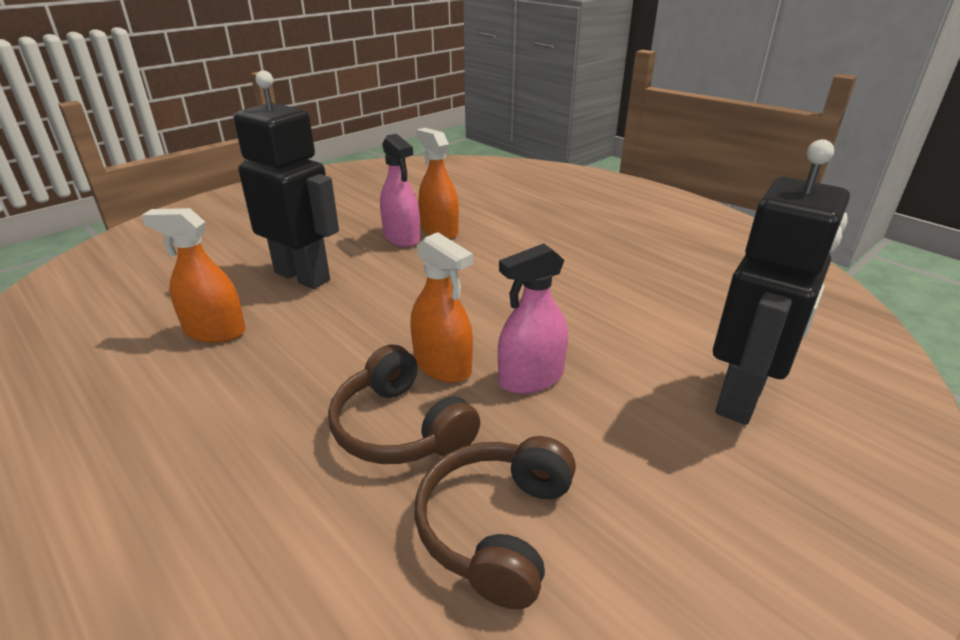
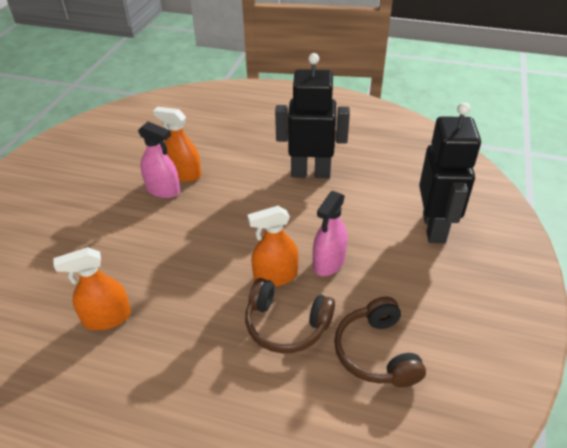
camera: 30 degrees left, 10 degrees up
(303, 276) = (124, 249): black robot -> black robot (310, 173)
(442, 366) = (275, 276): orange spray bottle -> orange spray bottle turned 150 degrees clockwise

